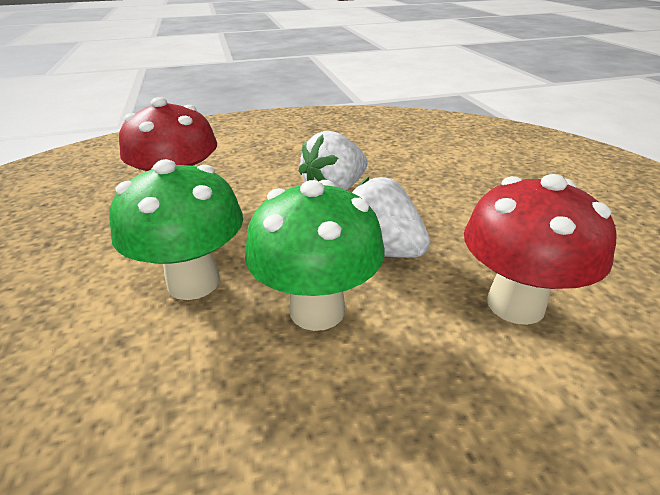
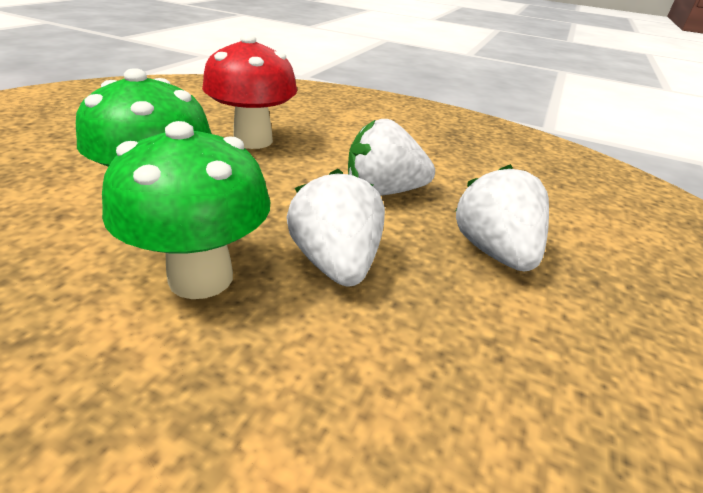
camera: 35 degrees right, 0 degrees up
(445, 195) = (494, 252): none -> white strawberry
(515, 304) = (386, 405): red mushroom -> none

